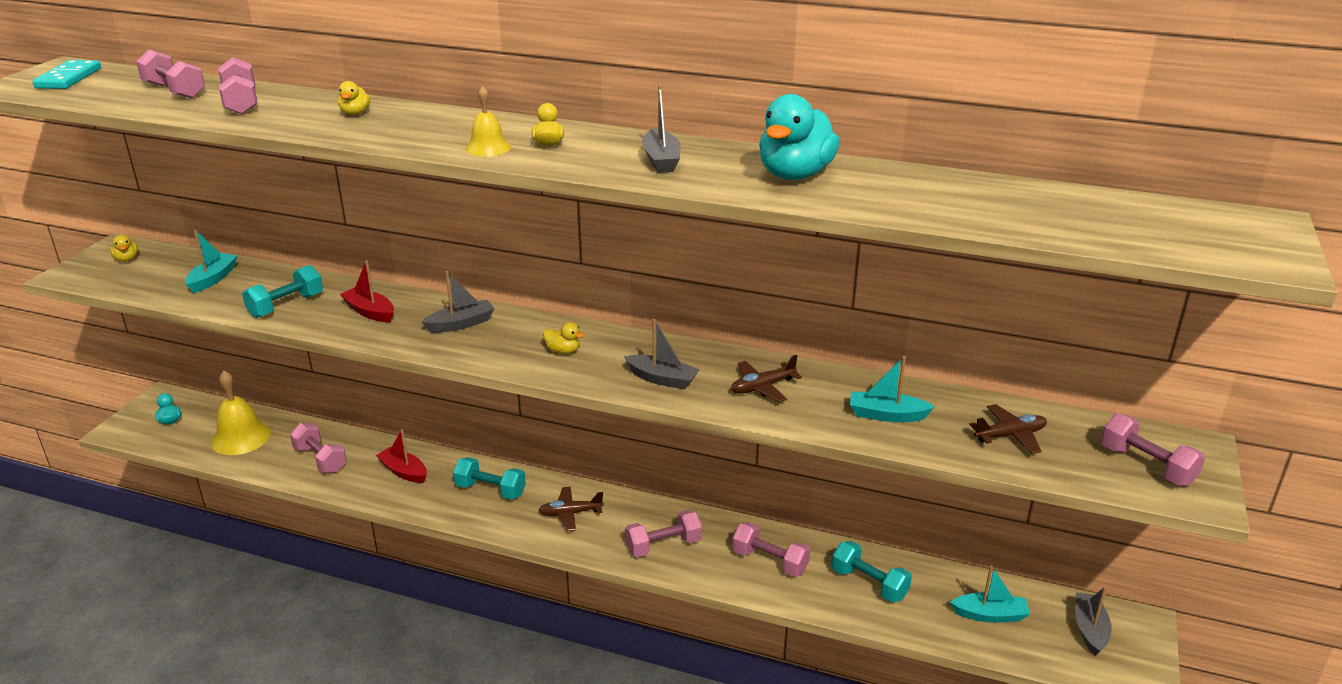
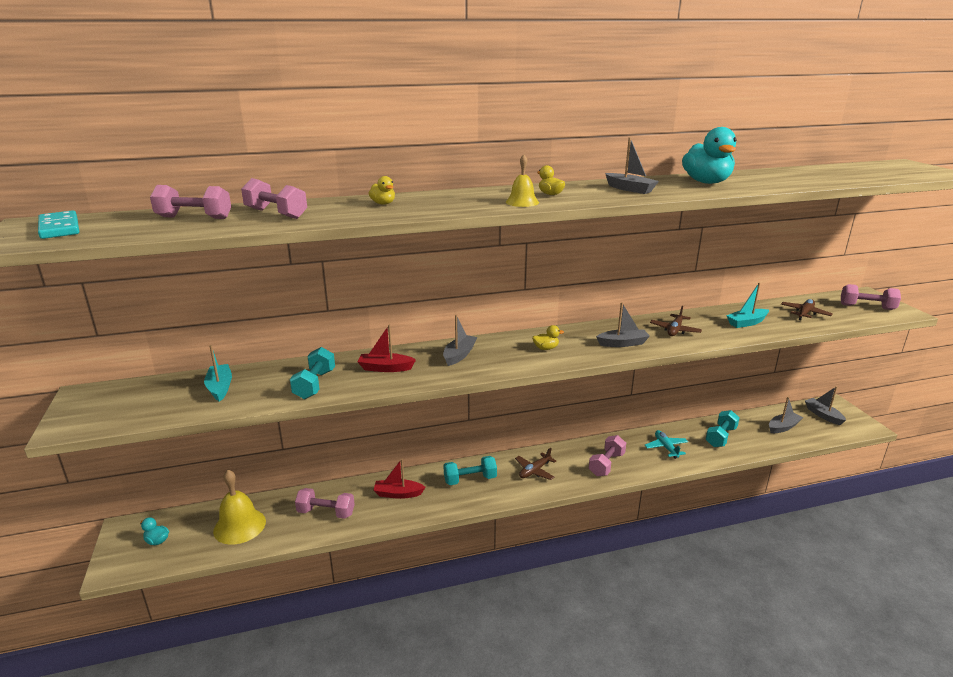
camera: 35 degrees left, 5 degrees down
(126, 259) = (110, 399): yellow duck -> none
(770, 561) = (666, 448): pink dumbbell -> turquoise plane
(869, 584) = (720, 437): turquoise dumbbell -> turquoise dumbbell turned 60 degrees counterclockwise
(990, 615) = (783, 427): turquoise boat -> grey boat

